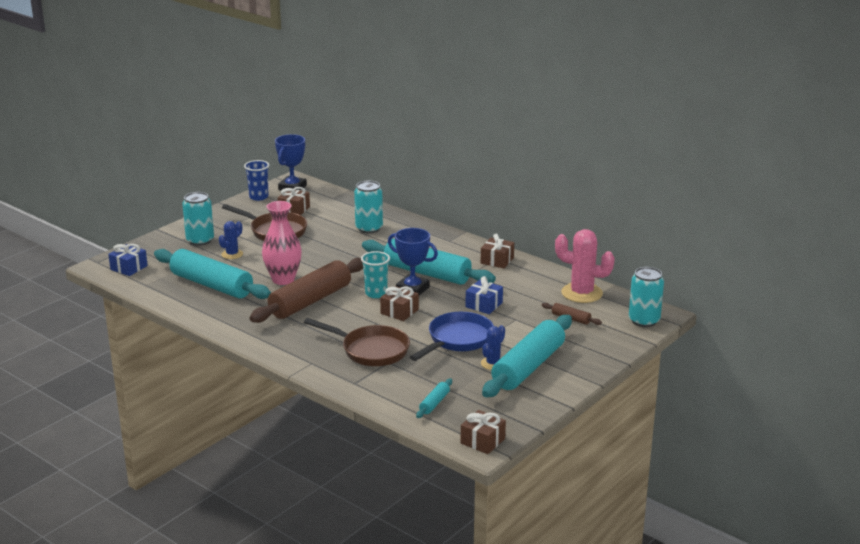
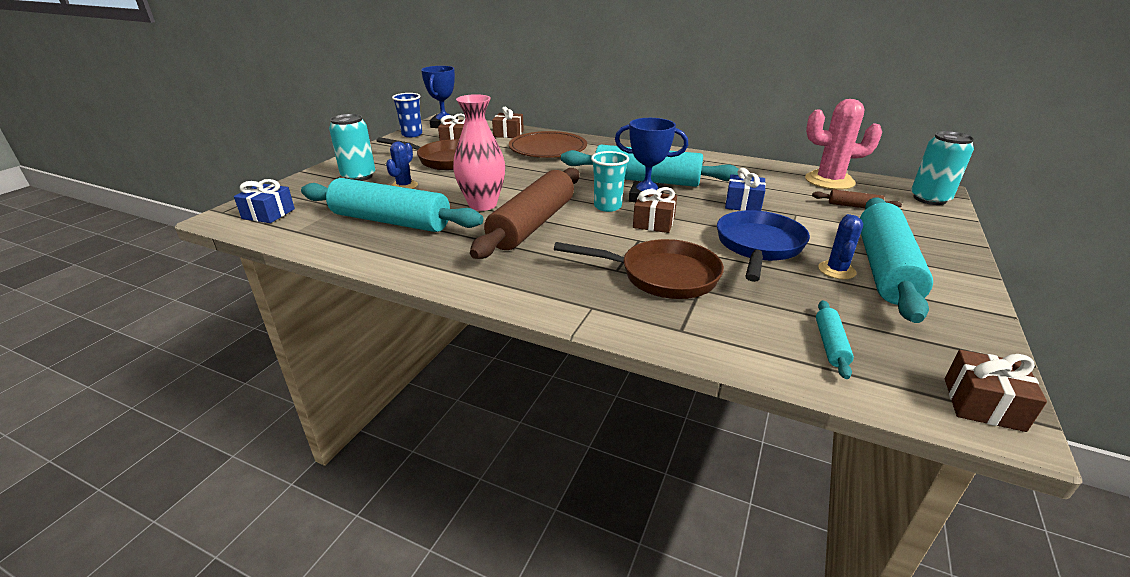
camera: 15 degrees left, 5 degrees up
(369, 228) = (548, 148): turquoise can -> brown plate
(497, 260) = (707, 162): brown gift -> brown gift (508, 134)

